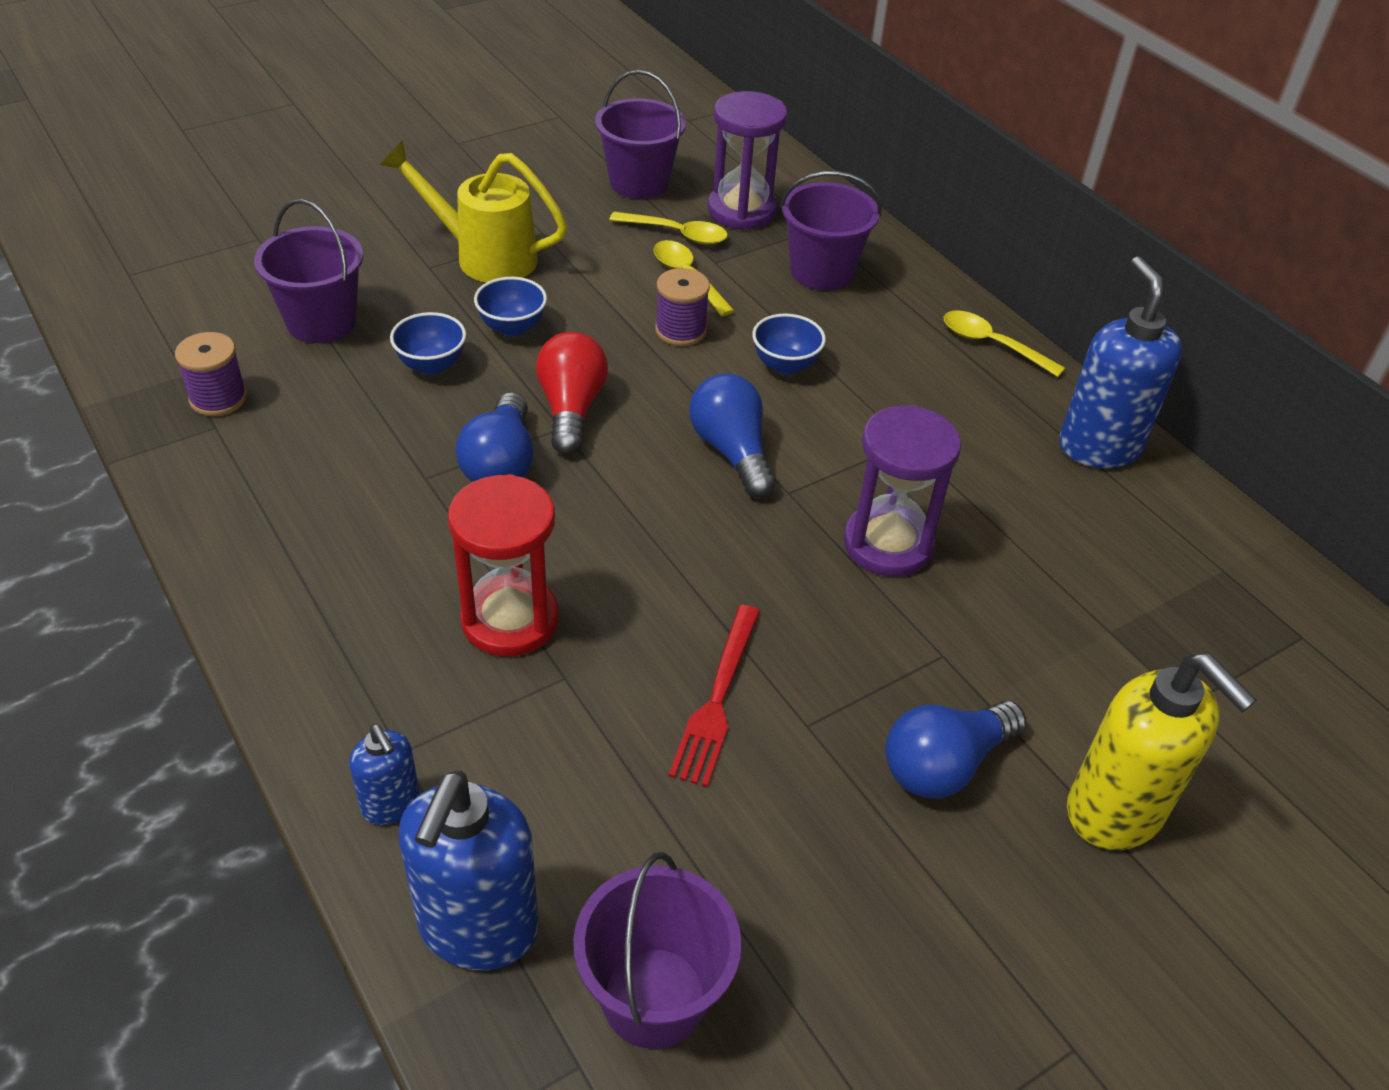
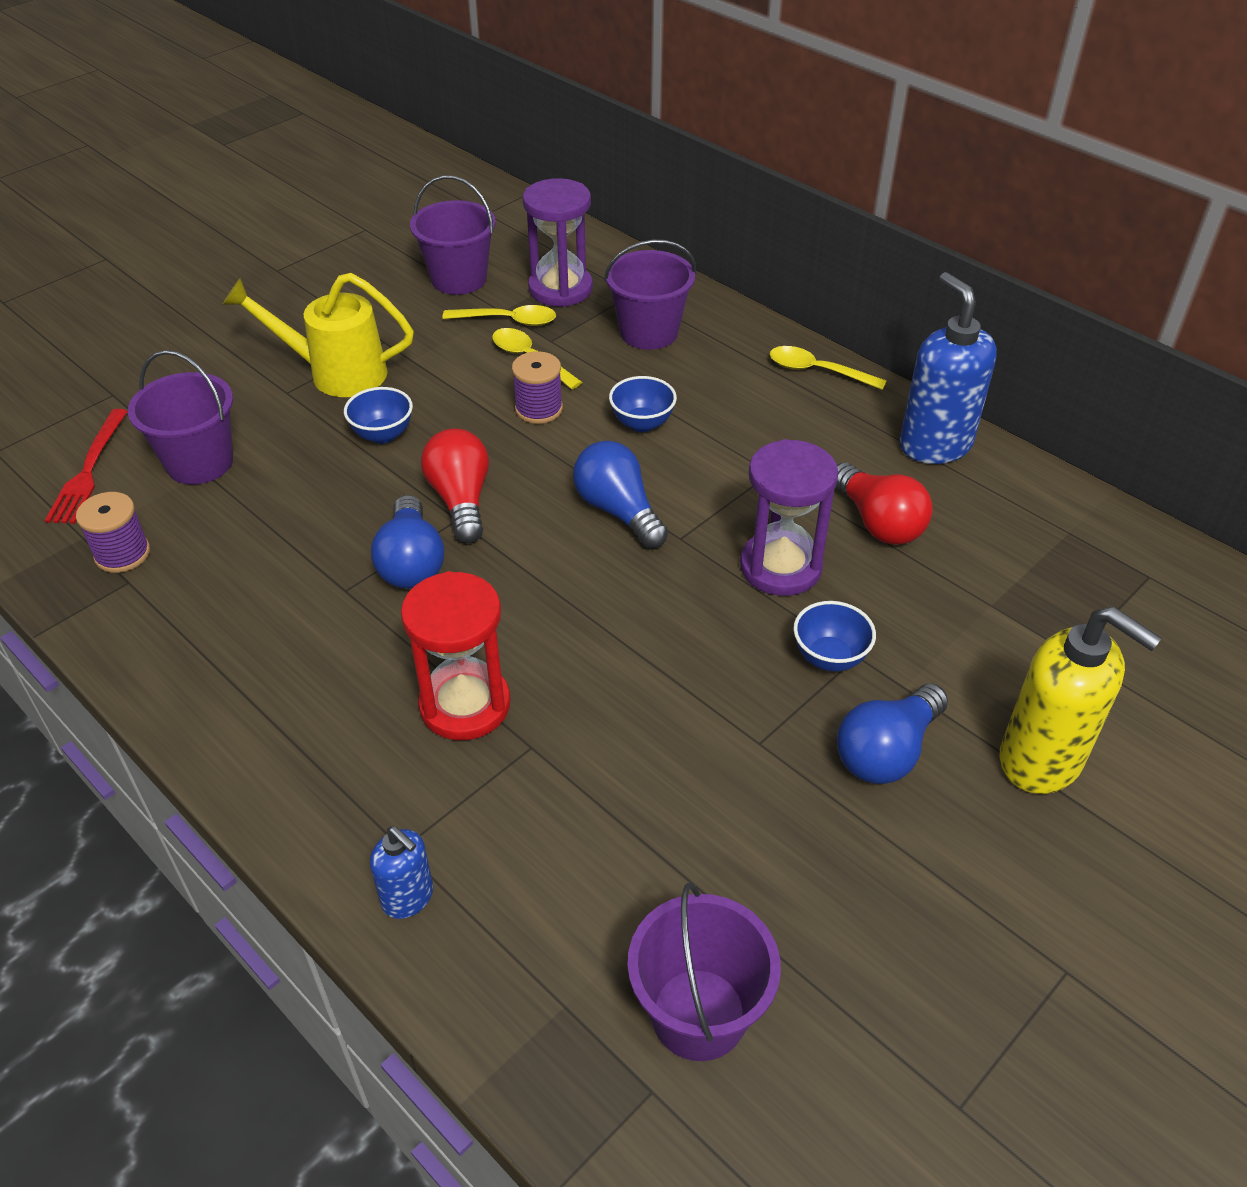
camera: 10 degrees left, 0 degrees up
(431, 365) = (318, 484): blue bowl -> blue bowl (829, 657)
(478, 928) = (523, 991): blue soap dispenser -> none
(717, 699) = (673, 737): red fork -> red fork (88, 470)
(1010, 517) = (878, 522): none -> red light bulb

